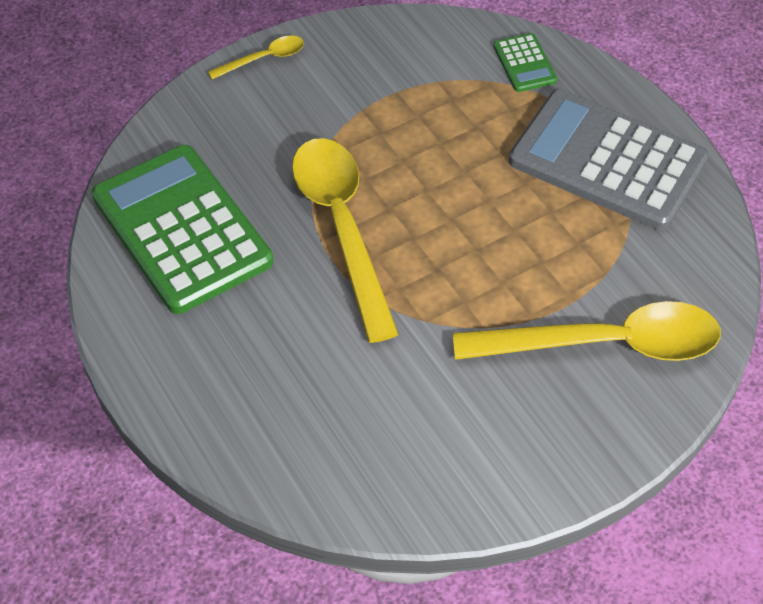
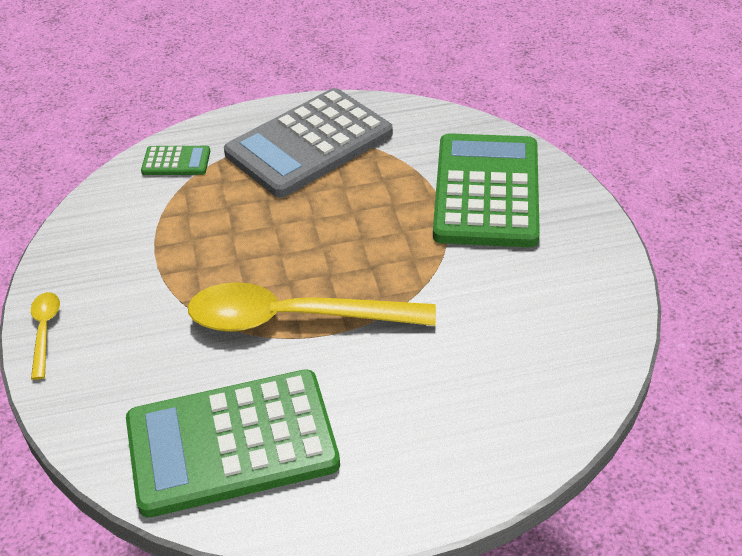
camera: 70 degrees left, 10 degrees down
(604, 344) = (486, 191): yellow spoon -> green calculator

